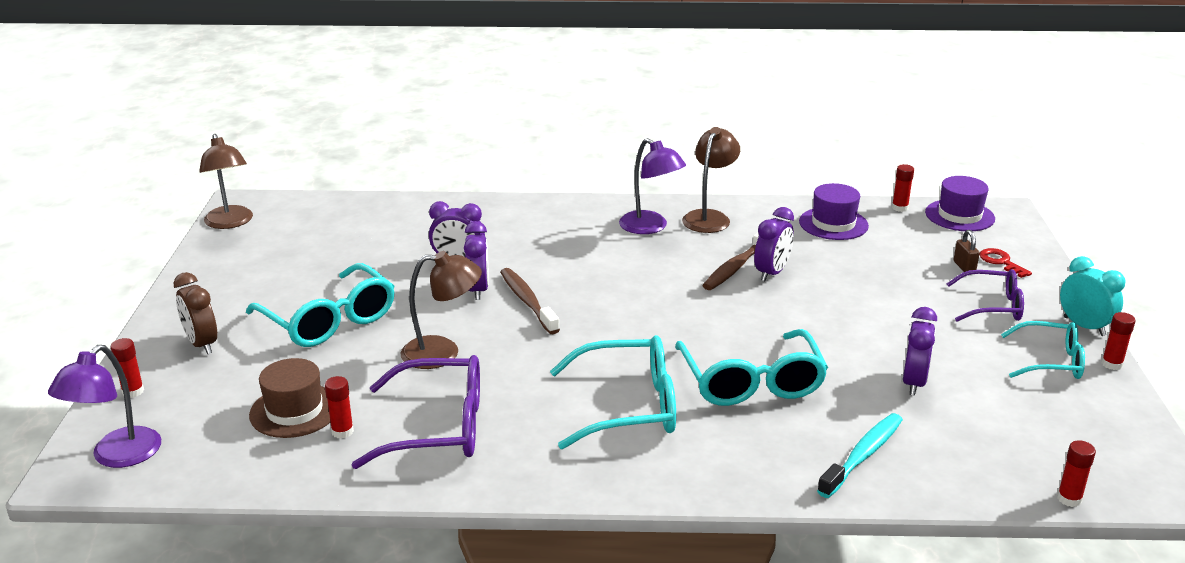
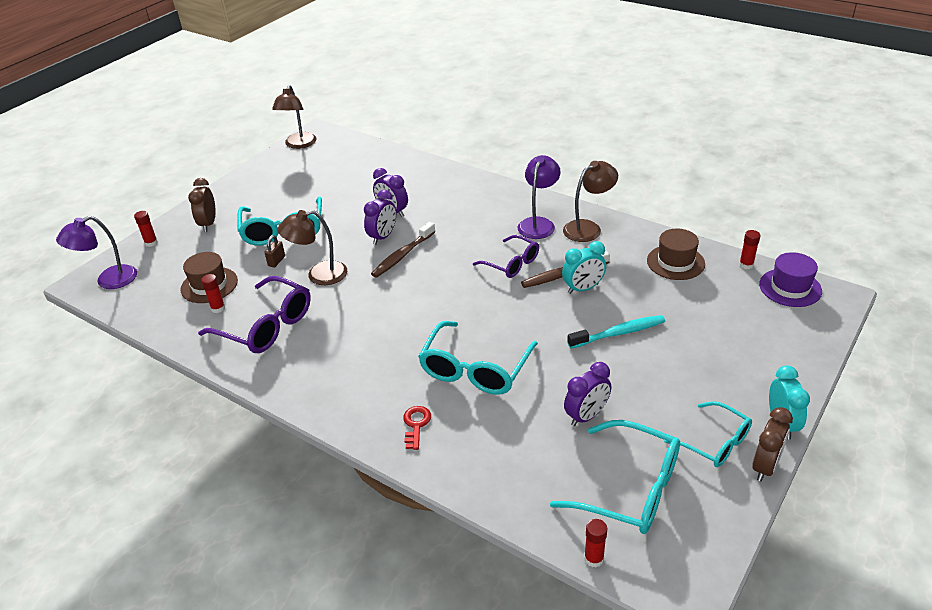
camera: 35 degrees right, 10 degrees up
(443, 353) = (319, 275): brown lamp -> brown lamp turned 135 degrees clockwise
(527, 301) = (402, 255): brown toothbrush -> brown toothbrush turned 150 degrees counterclockwise
(629, 407) = (382, 356): turquoise glasses -> turquoise glasses (630, 489)
(650, 227) = (538, 223): purple lamp -> purple lamp turned 150 degrees counterclockwise
(771, 273) = (583, 288): purple clock -> turquoise clock
(833, 224) = (675, 262): purple hat -> brown hat
(863, 455) = (487, 456): turquoise toothbrush -> turquoise toothbrush (619, 333)
(964, 267) = (739, 335): brown padlock -> brown padlock (276, 261)
(993, 306) = (723, 377): purple glasses -> purple glasses (512, 263)
(1001, 262) = (777, 341): red key -> red key (416, 425)
(1112, 364) = (765, 466): red glue stick -> brown clock

